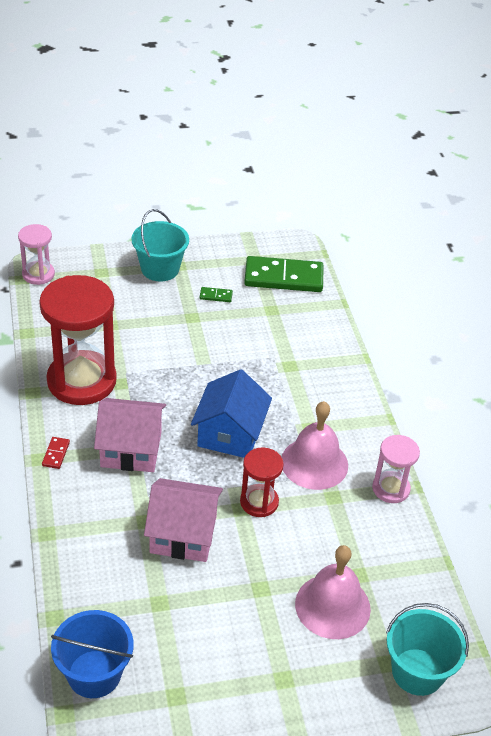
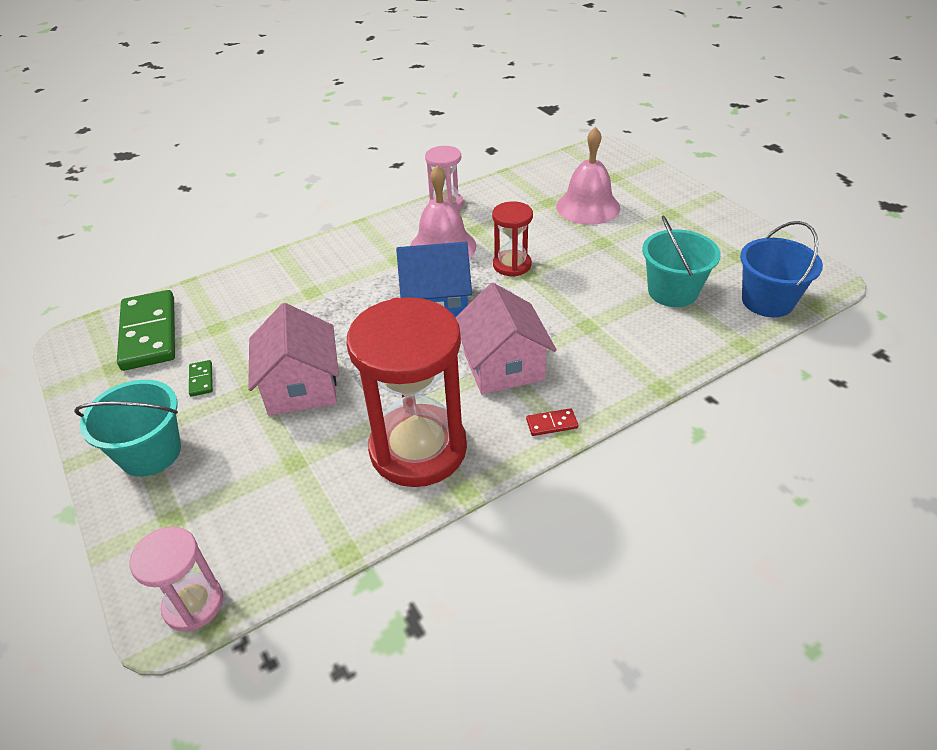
camera: 105 degrees left, 0 degrees up
(183, 534) = (584, 297): pink house -> pink house (301, 387)
(417, 672) = (610, 165): turquoise bucket -> turquoise bucket (672, 292)

